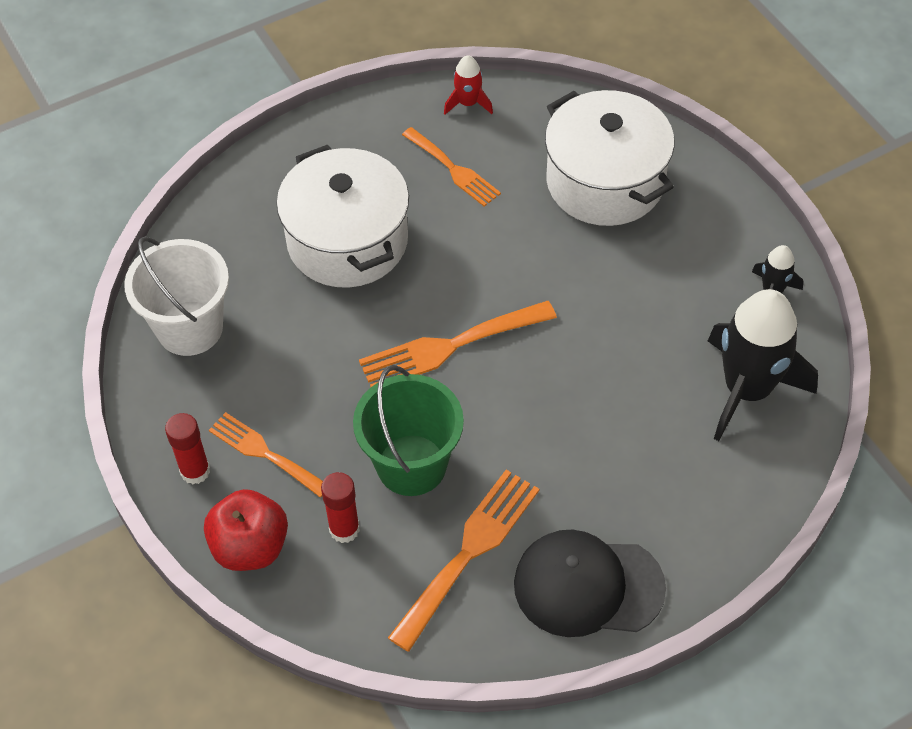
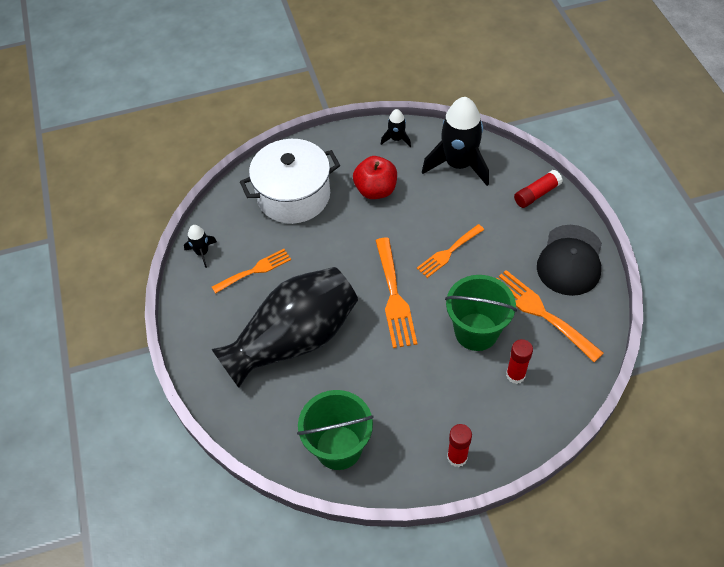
camera: 75 degrees left, 0 degrees up
(190, 328) = (338, 447): white bucket -> green bucket
(250, 547) = (520, 430): red apple -> red apple (375, 190)
(264, 453) = (451, 413): orange fork -> orange fork (448, 252)
(347, 241) = (294, 339): white pot -> black vase
(468, 103) = (202, 252): red rocket -> black rocket
(720, 518) = (536, 194): none -> red glue stick

